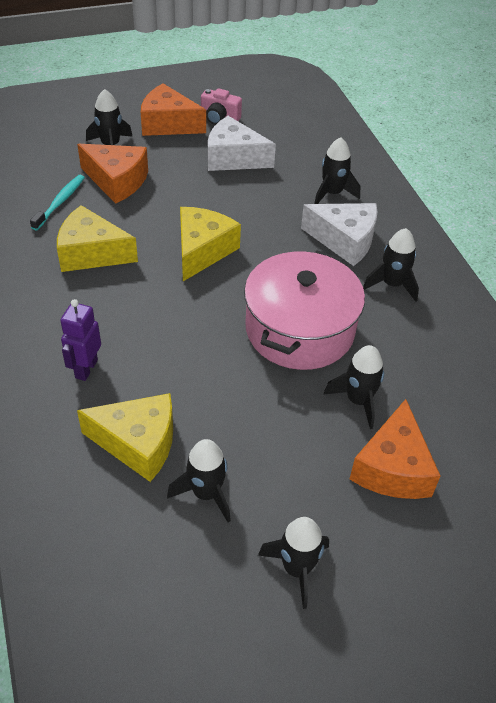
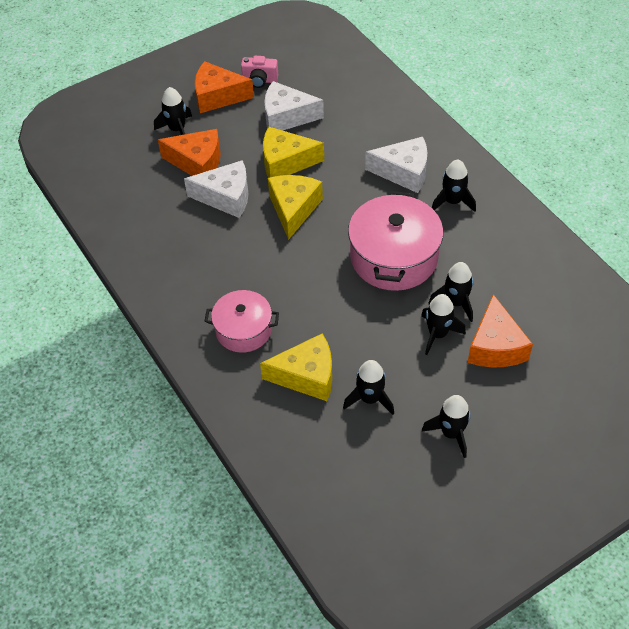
camera: 10 degrees left, 5 degrees up
(60, 202) = (158, 194): turquoise toothbrush -> none
(86, 369) = (243, 330): purple robot -> pink pot
(91, 253) = (205, 233): yellow cheese -> yellow cheese (285, 162)
(132, 221) = (226, 197): none -> white cheese
(332, 193) = (380, 131): black rocket -> black rocket (437, 334)

